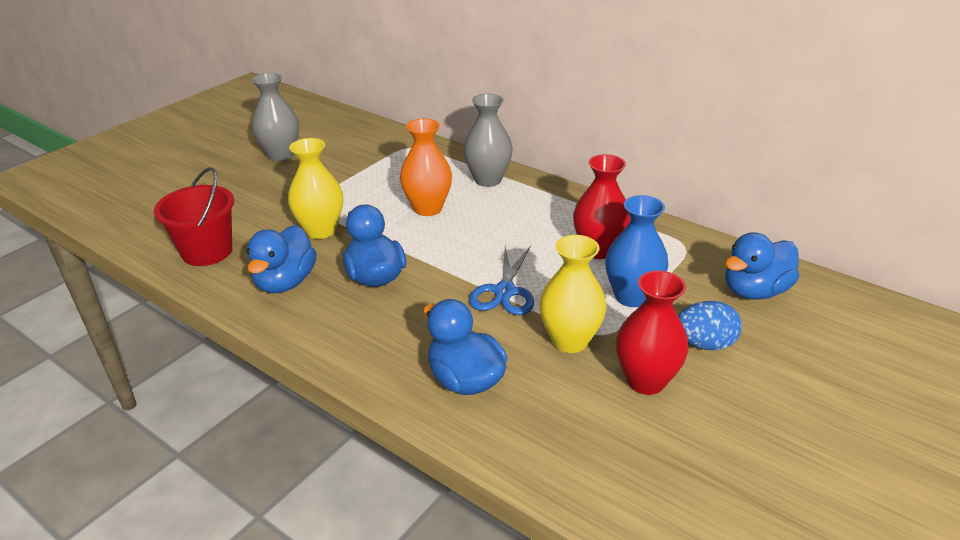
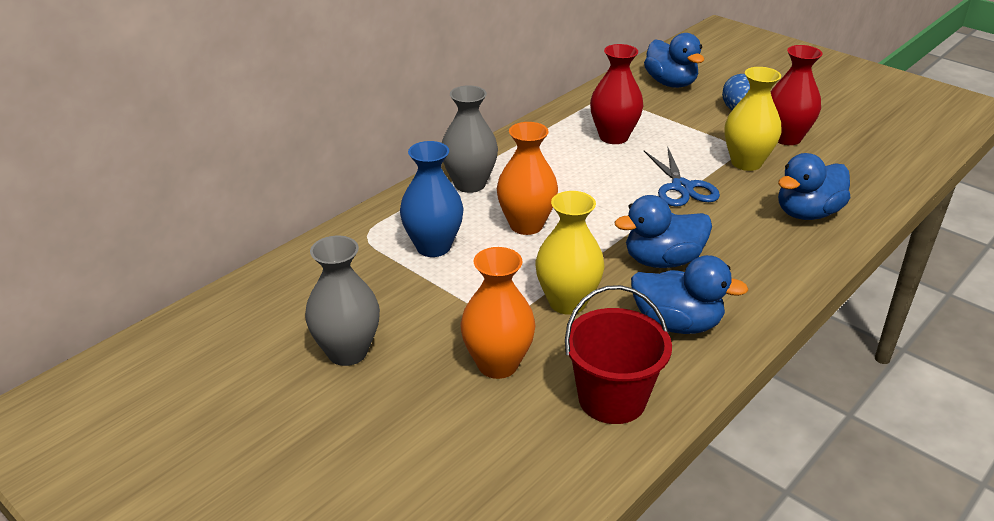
camera: 85 degrees left, 0 degrees up
(256, 205) = (497, 364): none -> orange vase
(504, 292) = (682, 187): blue scissors -> blue scissors turned 60 degrees clockwise
(631, 296) = (683, 130): blue vase -> blue vase (433, 247)

